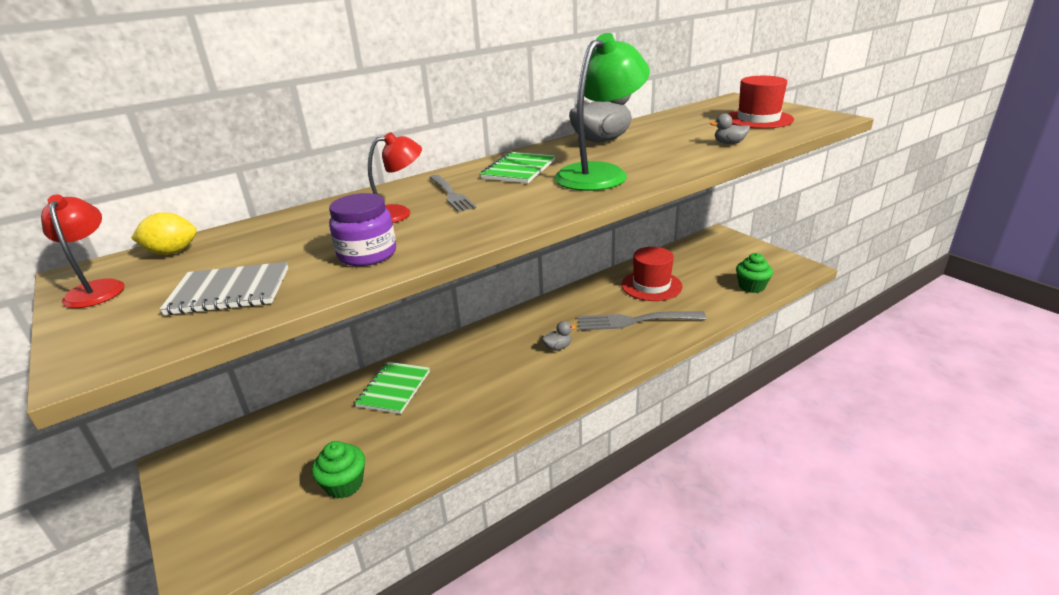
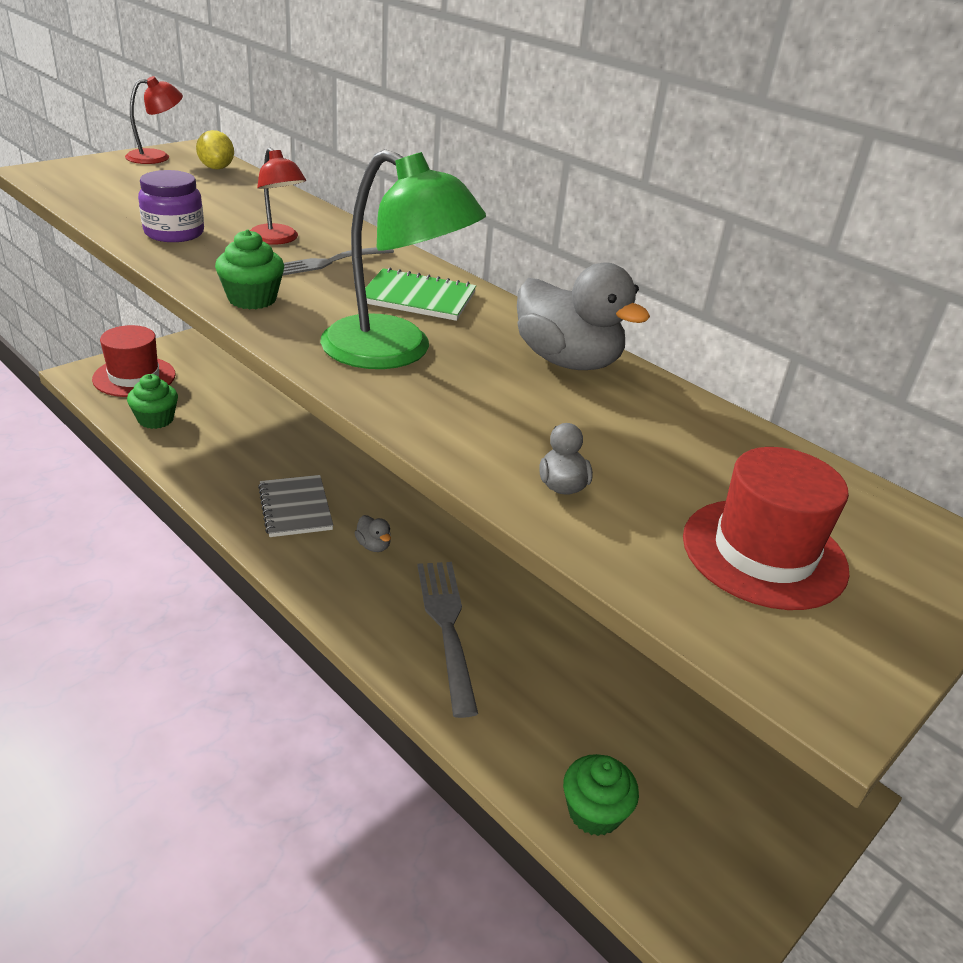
camera: 75 degrees right, 5 degrees up
(229, 291) = (125, 193): grey notebook -> grey notebook (295, 508)
(394, 389) = (295, 428): green notebook -> none
(521, 214) = (252, 299): none -> green cupcake
(651, 285) = (566, 654): red hat -> red hat (134, 377)

